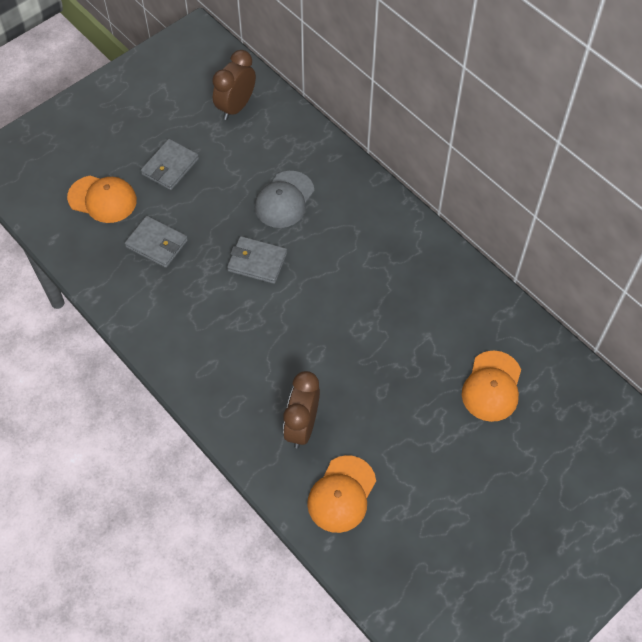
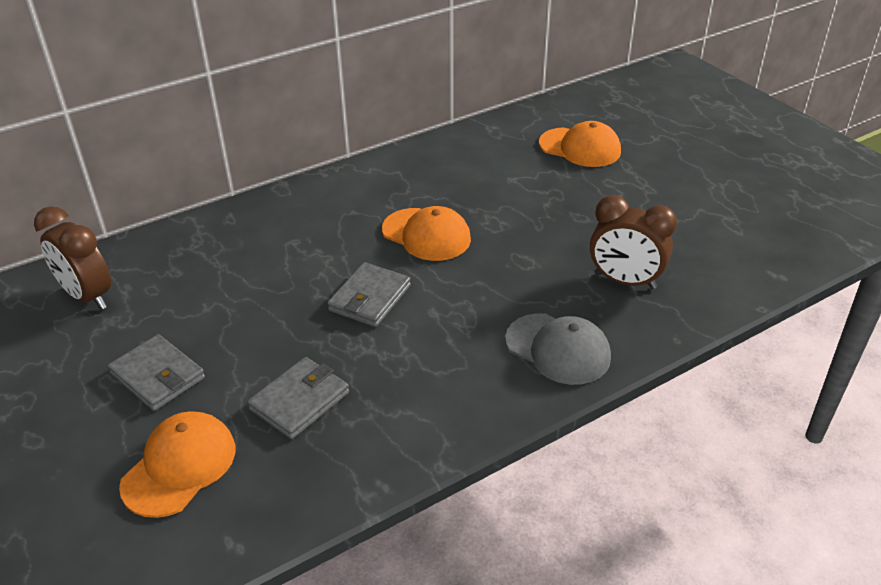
camera: 80 degrees left, 20 degrees down
(284, 200) = (278, 265): grey cap -> grey cap (558, 349)
(341, 494) = (714, 259): orange cap -> orange cap (426, 235)

